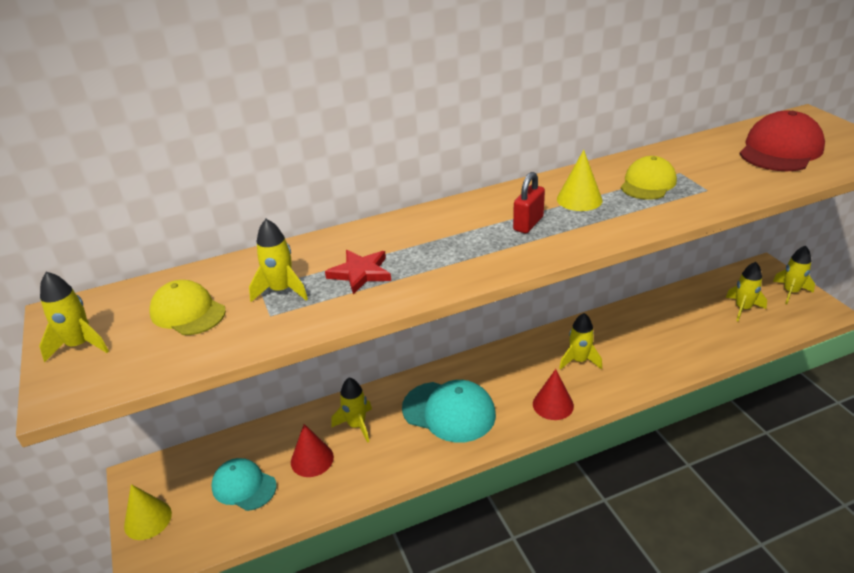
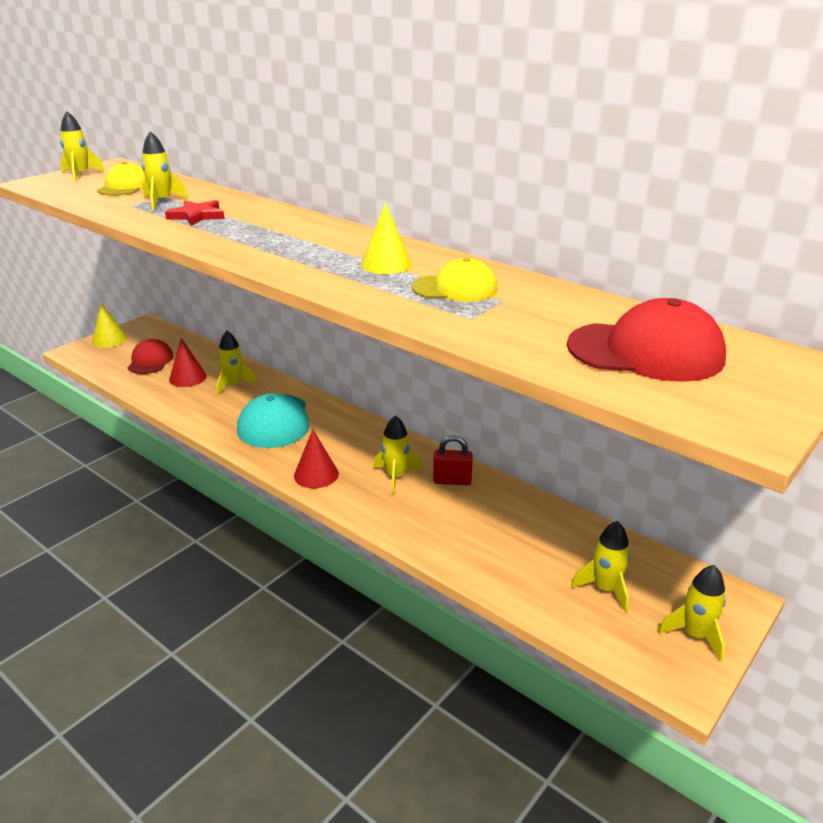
camera: 60 degrees right, 5 degrees down
(244, 486) = (150, 361): turquoise cap -> red cap
(528, 224) = (318, 252): red padlock -> red padlock (452, 481)

